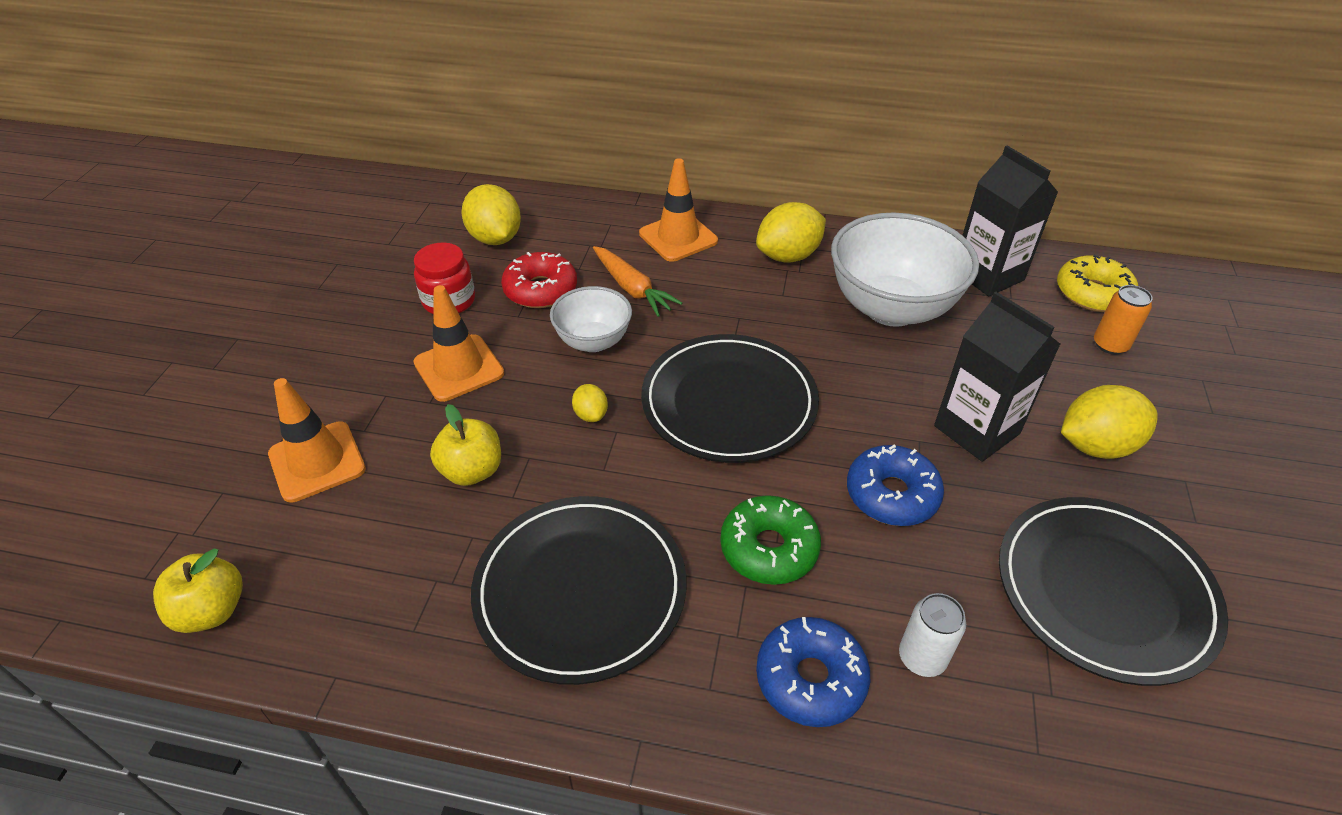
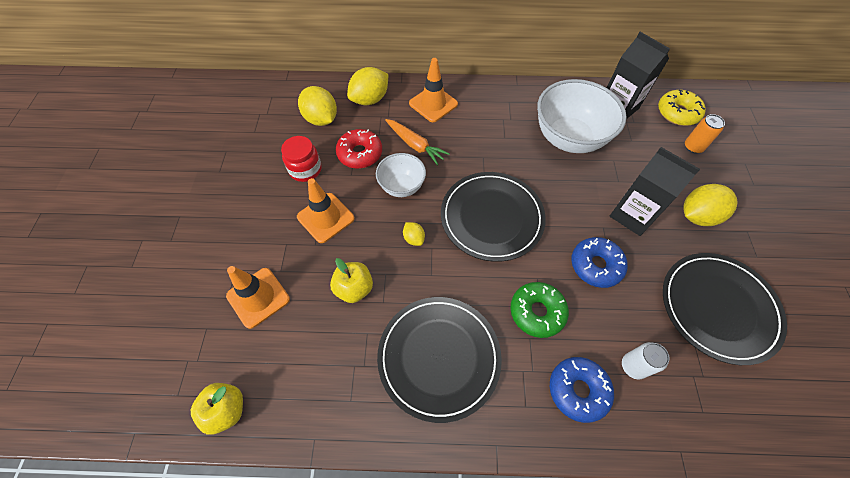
camera: 10 degrees left, 15 degrees up
(788, 256) = (501, 109): yellow lemon -> yellow lemon (370, 99)

